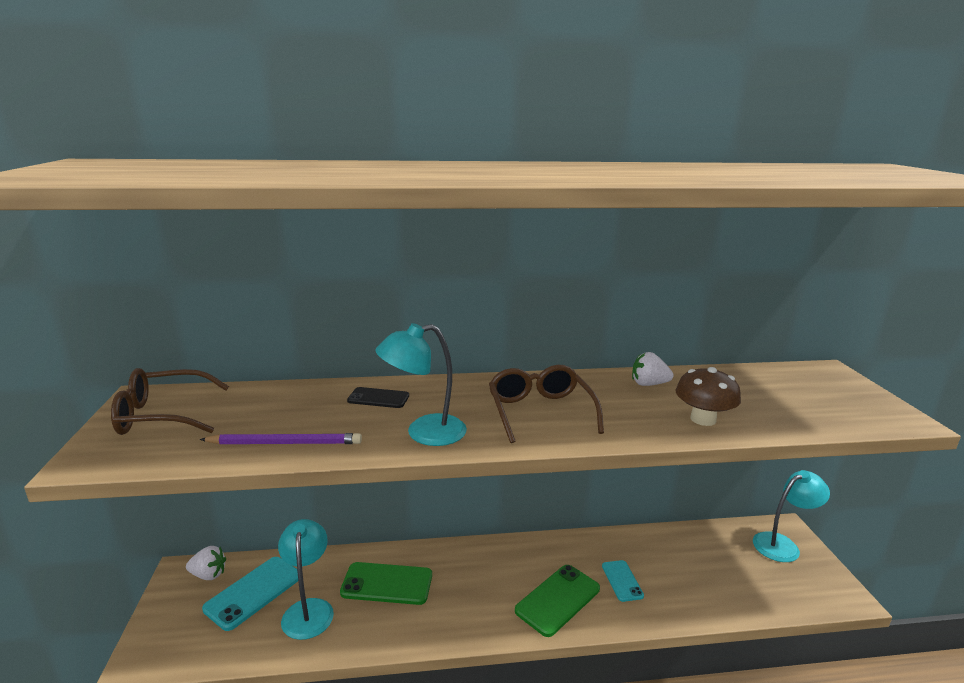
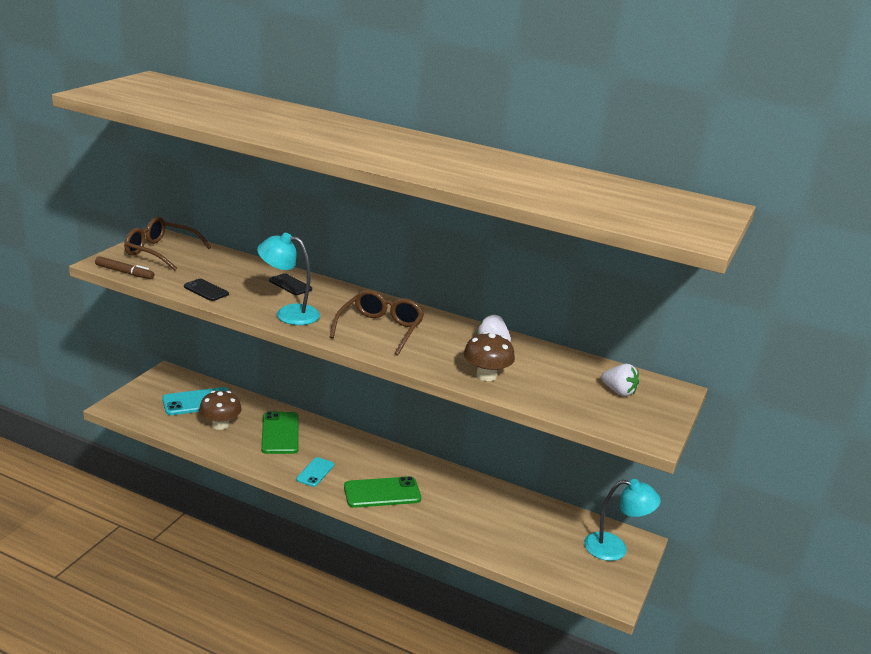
camera: 30 degrees right, 5 degrees up
(136, 462) = (124, 272): none -> brown marker
(208, 575) = (181, 381): white strawberry -> white strawberry (618, 391)
(285, 443) = (206, 290): purple pencil -> black phone
(308, 609) = (220, 425): turquoise lamp -> brown mushroom
(387, 584) = (280, 433): green phone -> green phone turned 45 degrees clockwise
(622, 581) = (443, 505): turquoise phone -> turquoise phone (315, 472)

